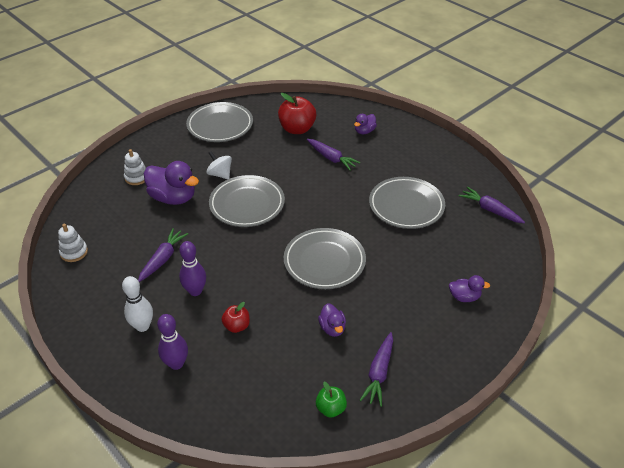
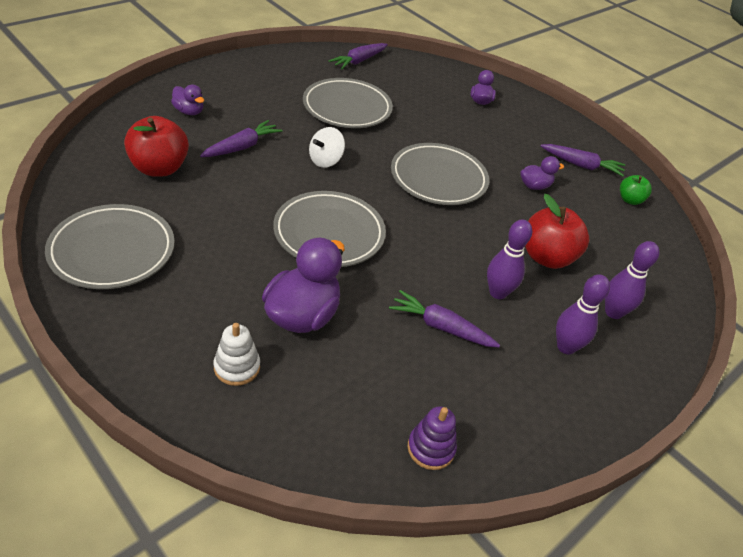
camera: 95 degrees left, 0 degrees up
(74, 252) = (431, 448): white stacking toy -> purple stacking toy
(142, 326) = (566, 347): white bowling pin -> purple bowling pin
(220, 174) = (253, 257): white spinning top -> white spinning top (325, 160)
(237, 326) = (547, 257): red apple -> red apple, size x1.83

